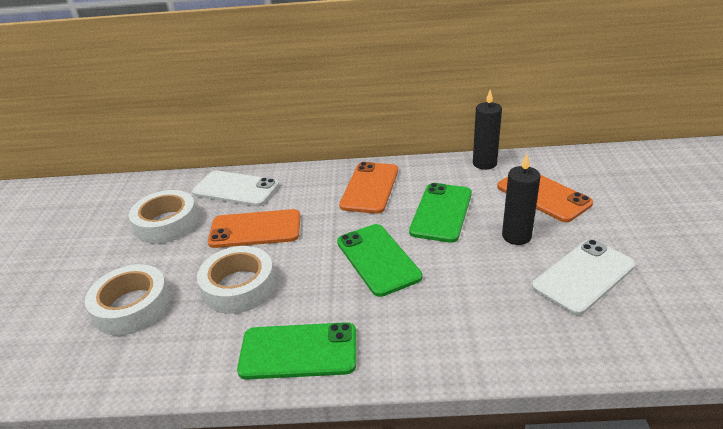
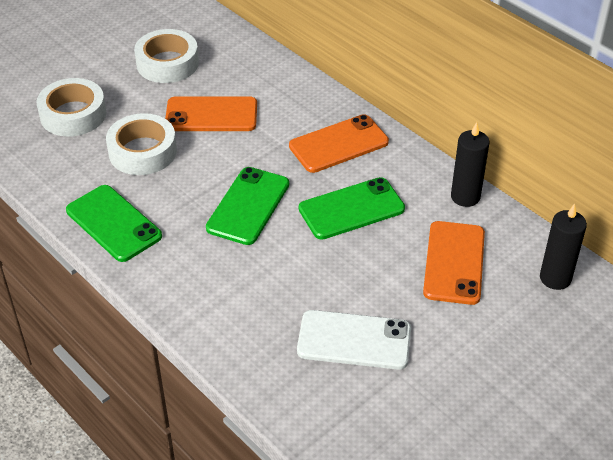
camera: 45 degrees right, 10 degrees up
(236, 189) = (248, 67): white phone -> none
(255, 229) = (211, 115): orange phone -> orange phone turned 45 degrees counterclockwise
(516, 236) = (367, 273): black candle -> black candle (555, 278)

